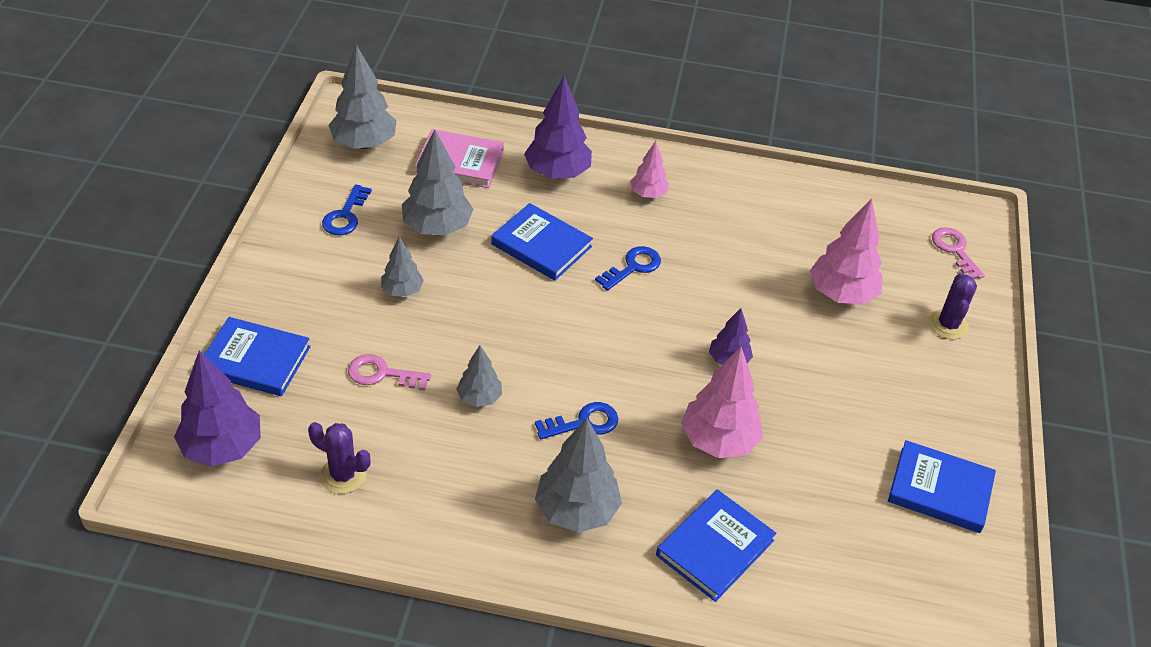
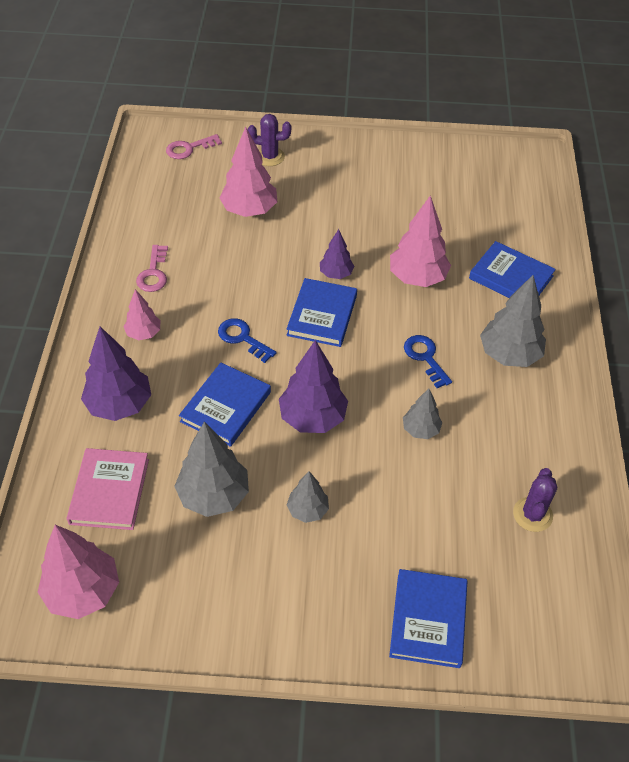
camera: 95 degrees left, 5 degrees up
(222, 447) = (537, 619): purple tree -> purple tree (312, 418)
(345, 216) = (208, 585): blue key -> none
(364, 143) = (83, 591): grey tree -> pink tree
(382, 374) = (415, 507): pink key -> pink key (153, 273)
(940, 490) = (422, 169): blue book -> blue book (322, 315)

